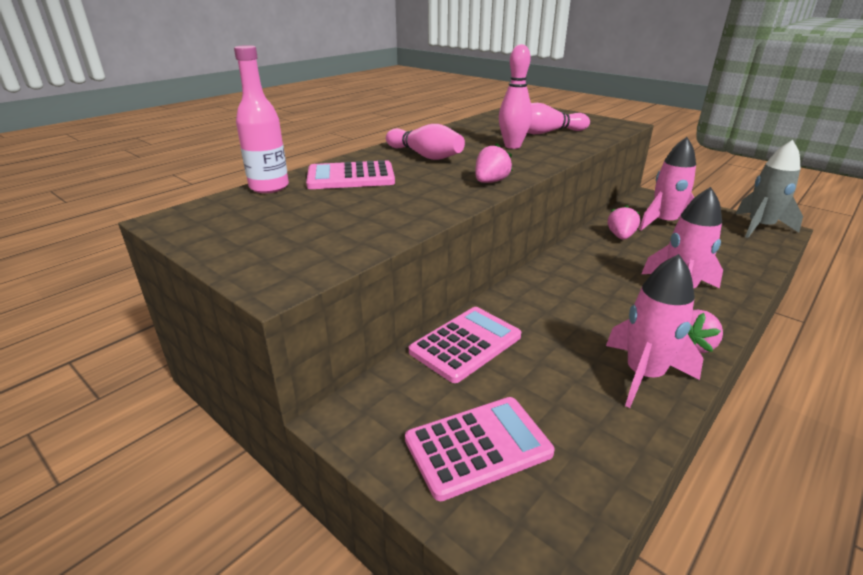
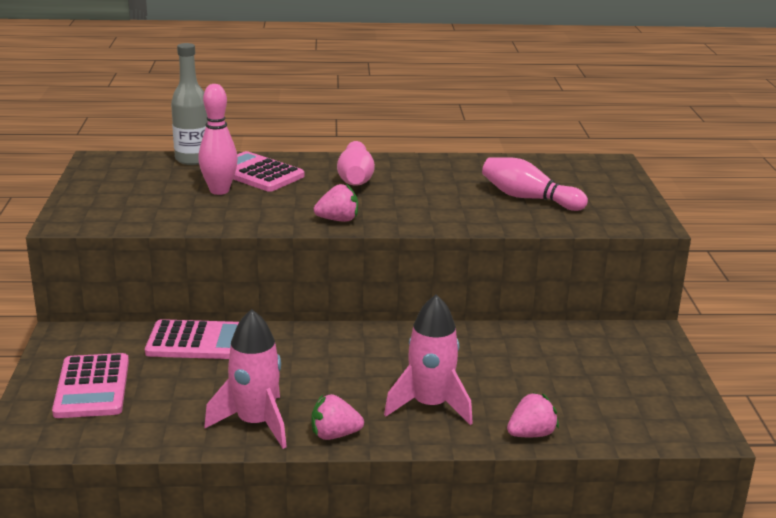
camera: 45 degrees right, 5 degrees down
(269, 187) = (193, 159): pink bottle -> grey bottle
(478, 446) = (92, 387): pink calculator -> pink calculator turned 60 degrees clockwise
(512, 146) = (453, 198): pink bowling pin -> pink bowling pin (219, 191)
(620, 236) = (503, 346): pink strawberry -> pink strawberry (531, 434)
(664, 223) = (585, 360): pink rocket -> none
(760, 227) = (686, 419): grey rocket -> none

